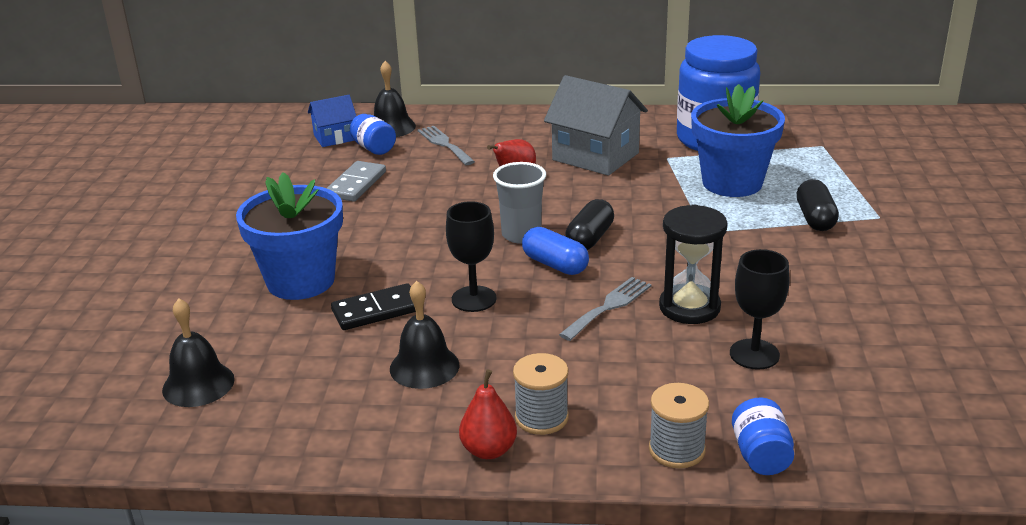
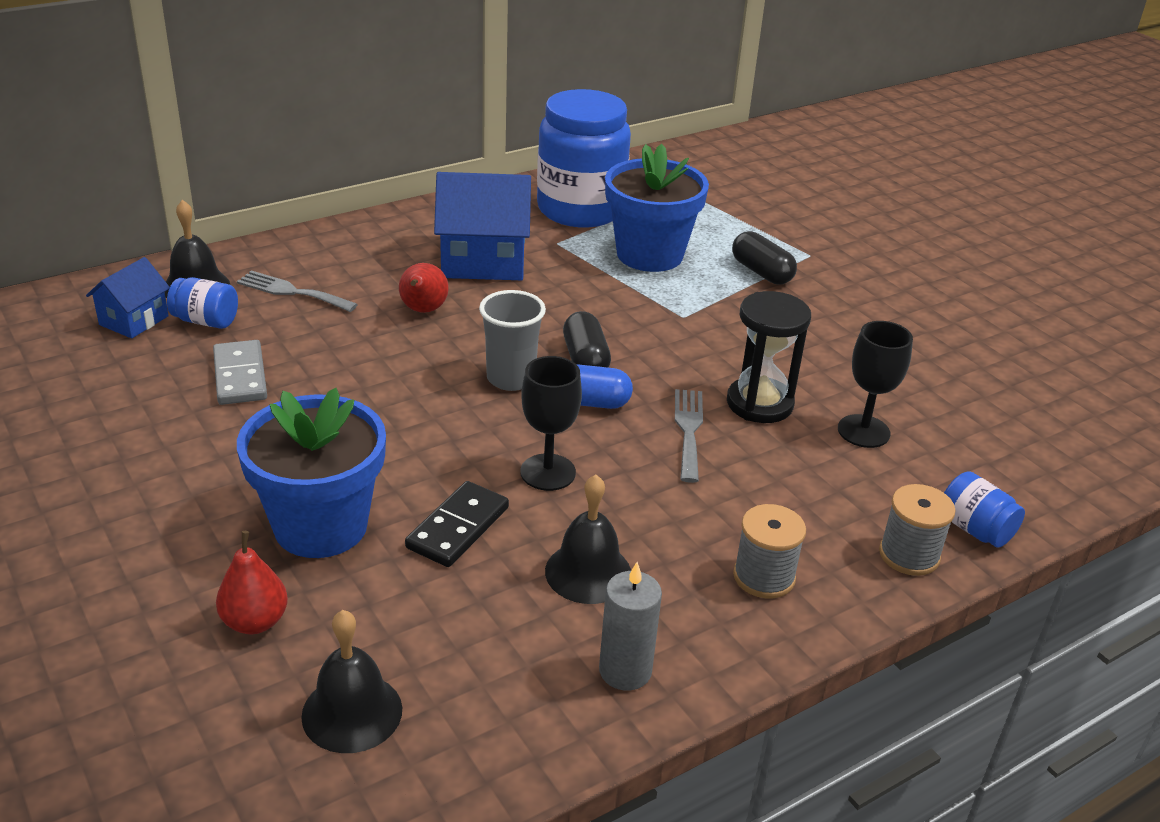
camera: 40 degrees left, 5 degrees up
(374, 432) = (625, 671): none -> grey candle
(489, 450) = (757, 635): red pear -> red pear (255, 622)
(595, 156) = (483, 261): grey house -> blue house

